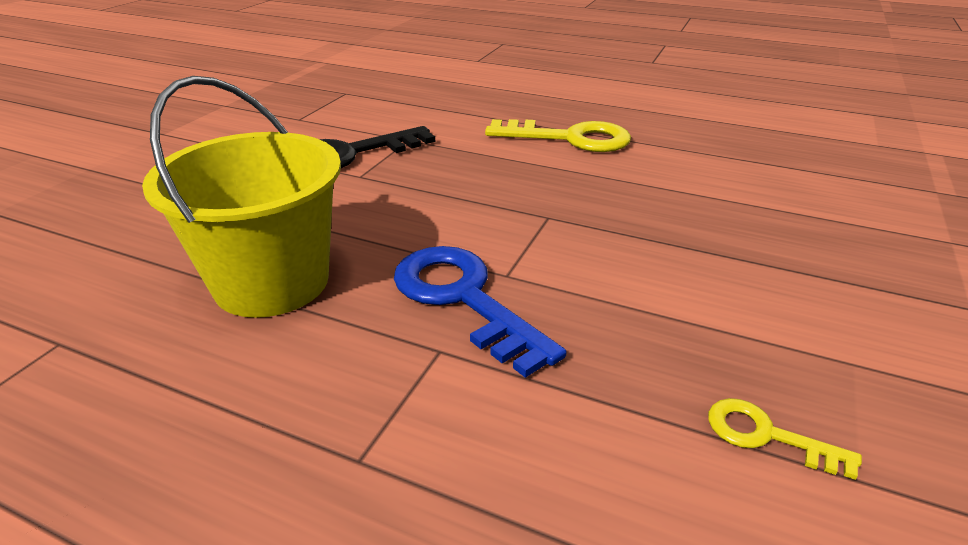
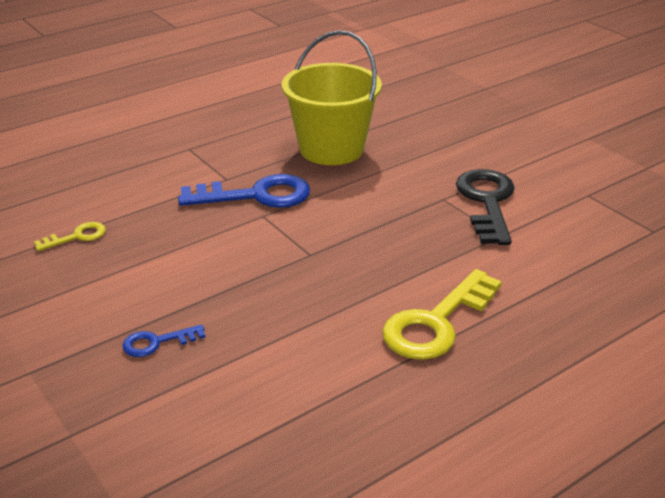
camera: 120 degrees right, 0 degrees up
(798, 248) = (157, 342): none -> blue key

